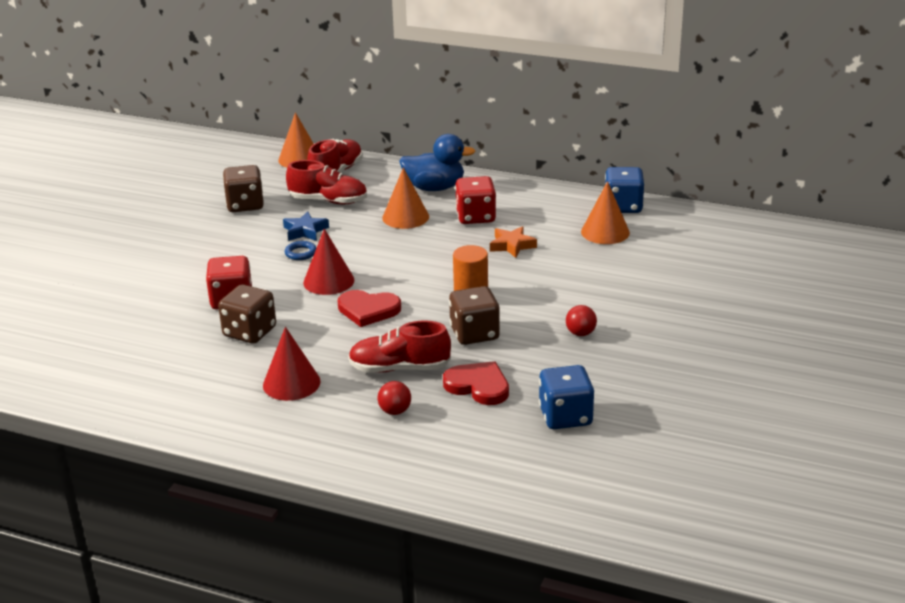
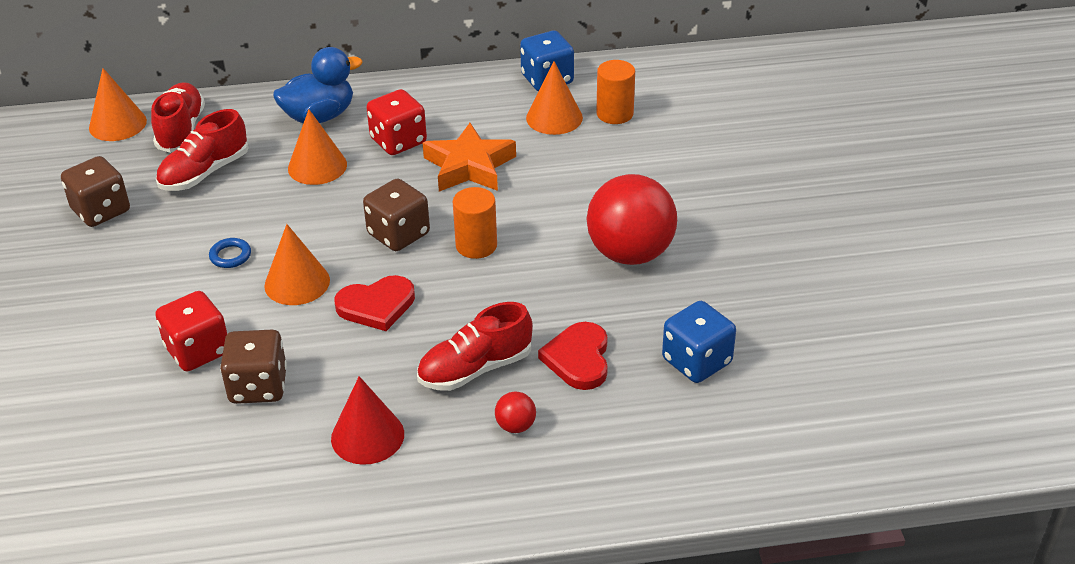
camera: 30 degrees left, 10 degrees up
(305, 231) = (210, 223): blue star -> none
(328, 201) = (204, 173): red shoe -> red shoe turned 150 degrees clockwise
(328, 281) = (297, 283): red cone -> orange cone
(474, 334) = (520, 294): brown dice -> brown dice (398, 234)
(478, 386) = (578, 359): red heart -> red heart turned 90 degrees counterclockwise
(512, 245) = (469, 166): orange star -> orange star, size x1.63
(580, 333) = (630, 253): red ball -> red ball, size x2.46
(655, 242) = (615, 114): none -> orange cylinder

